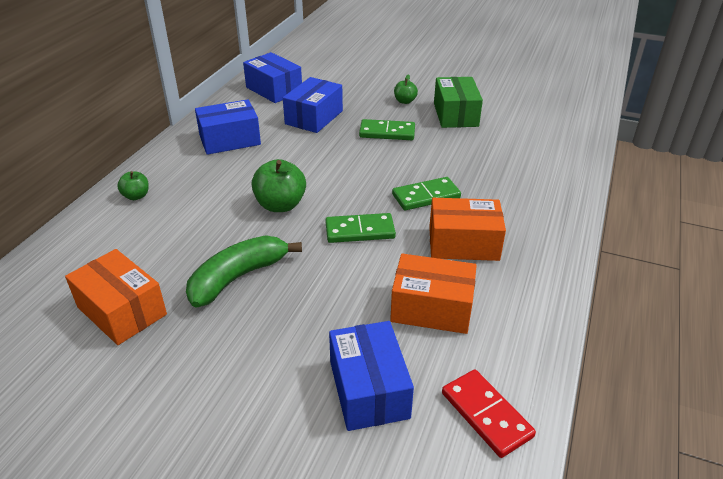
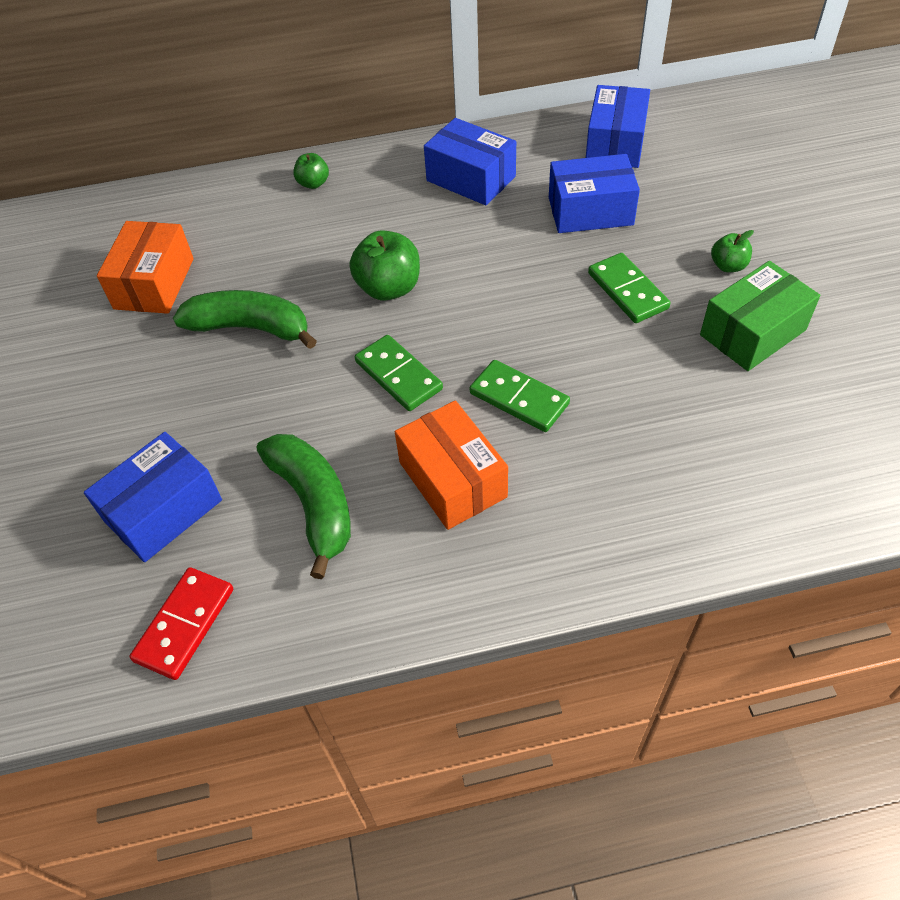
camera: 60 degrees right, 15 degrees up
(431, 308) = (314, 504): orange box -> green banana

